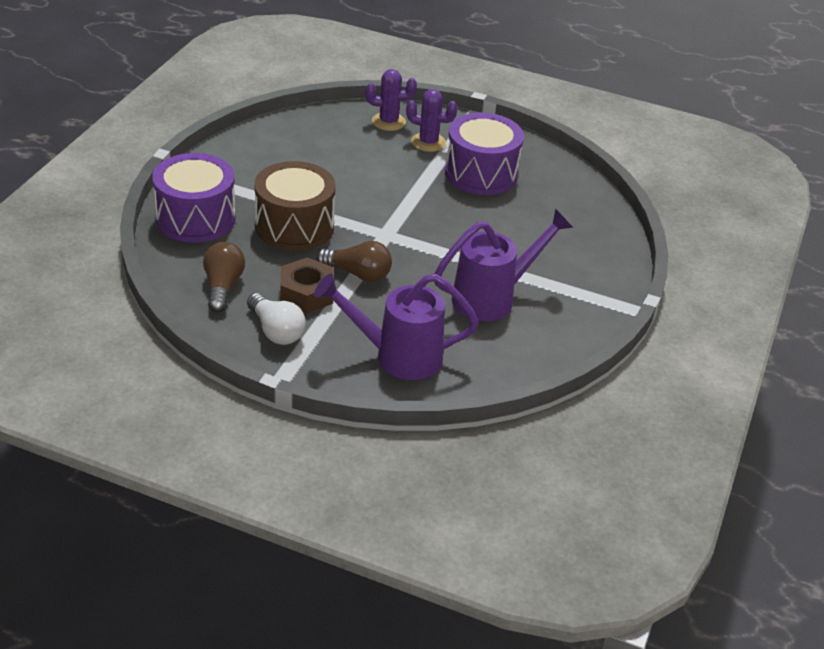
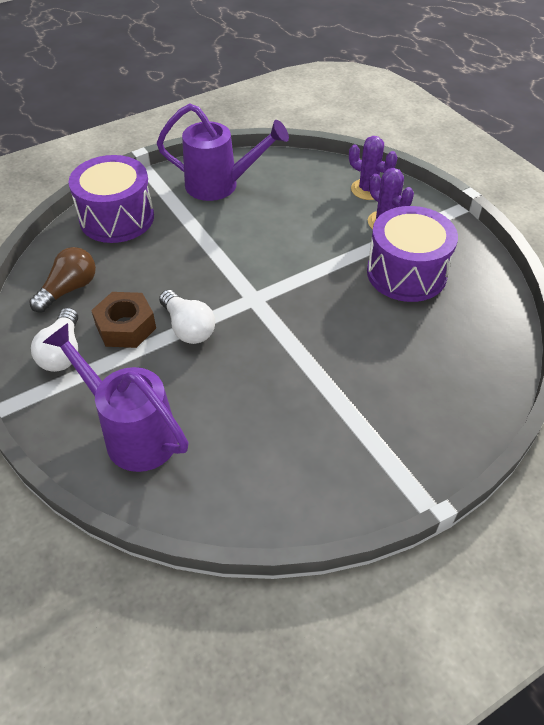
camera: 40 degrees right, 10 degrees up
(294, 226) = (184, 257): brown drum -> none
(358, 274) = (188, 328): brown light bulb -> white light bulb
(492, 298) = (285, 414): purple watering can -> purple watering can (220, 185)

